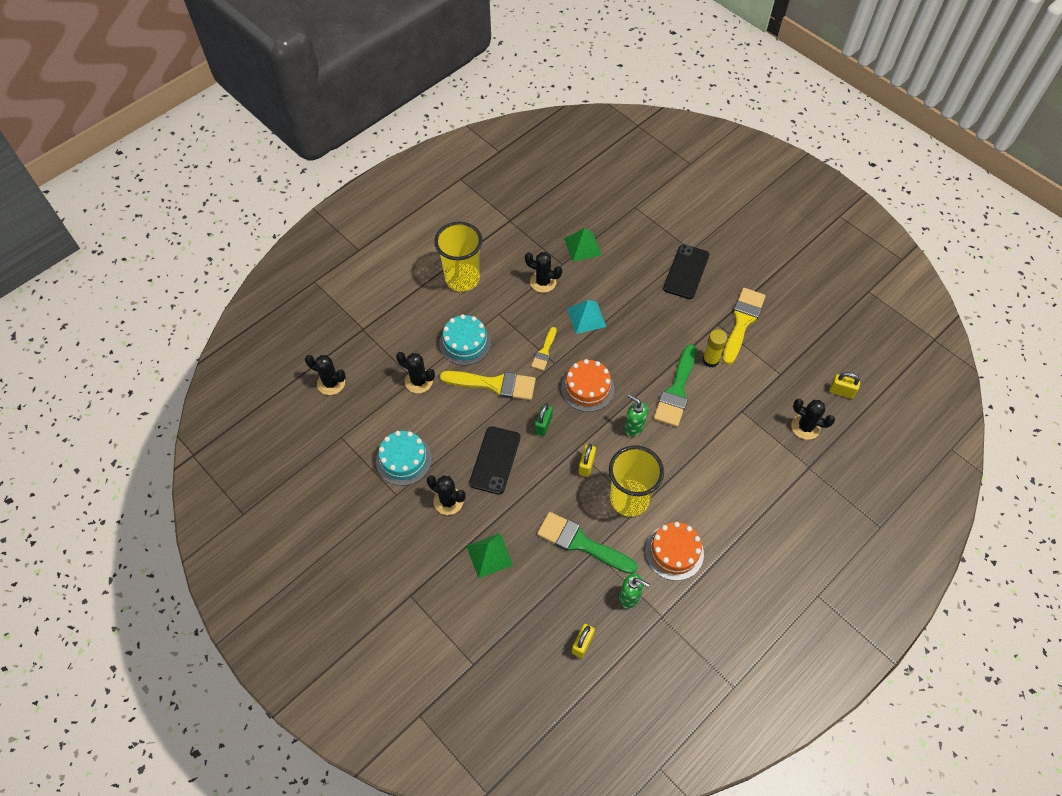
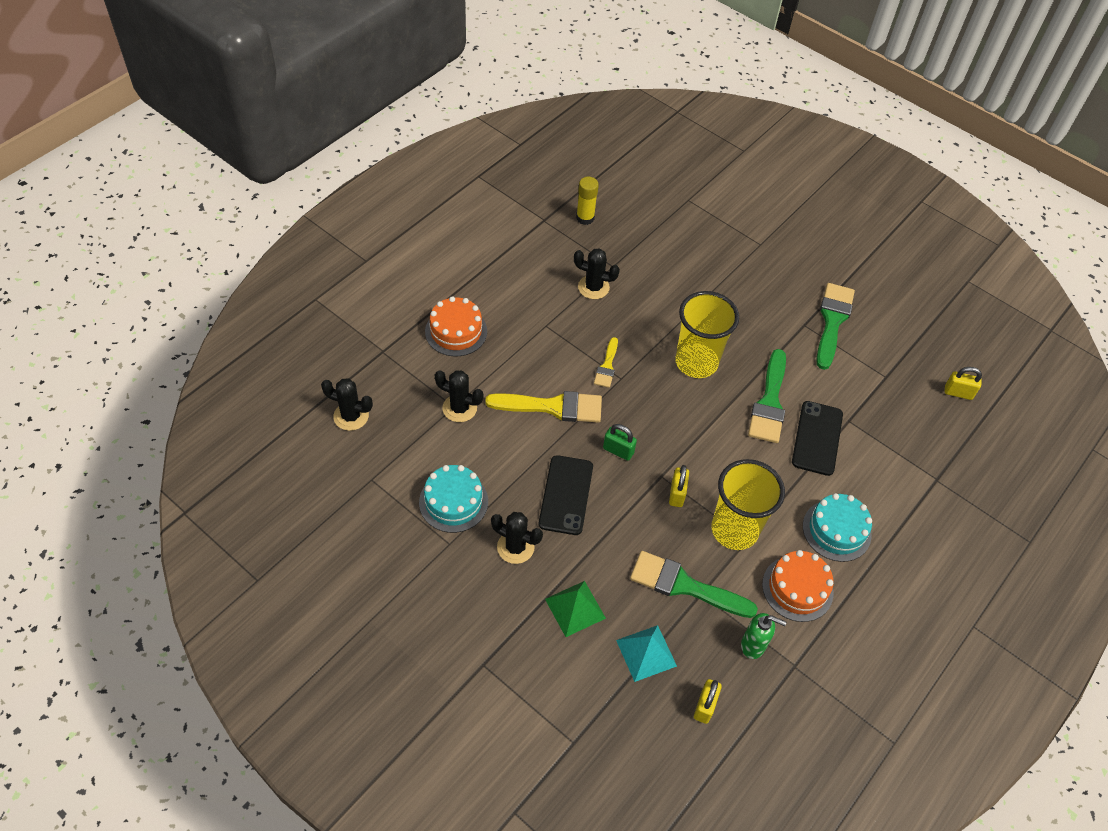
camera: 10 degrees left, 5 degrees down
(462, 279) = (496, 288): yellow cup -> yellow cup (696, 362)
(465, 343) = (510, 361): turquoise cake -> turquoise cake (836, 530)
(543, 425) = (618, 450): green padlock -> green padlock turned 75 degrees counterclockwise
(582, 246) = (634, 246): green pyramid -> none
(586, 317) = (650, 325): turquoise pyramid -> turquoise pyramid (646, 653)
(587, 388) = (664, 405): orange cake -> orange cake (456, 331)
(633, 427) = (726, 447): green soap dispenser -> none
(686, 272) = (759, 269): black phone -> black phone (817, 438)
(710, 360) = (803, 365): yellow glue stick -> yellow glue stick (585, 218)
(742, 322) = (832, 321): yellow brush -> green brush
(805, 427) = (925, 434): black cactus -> none

